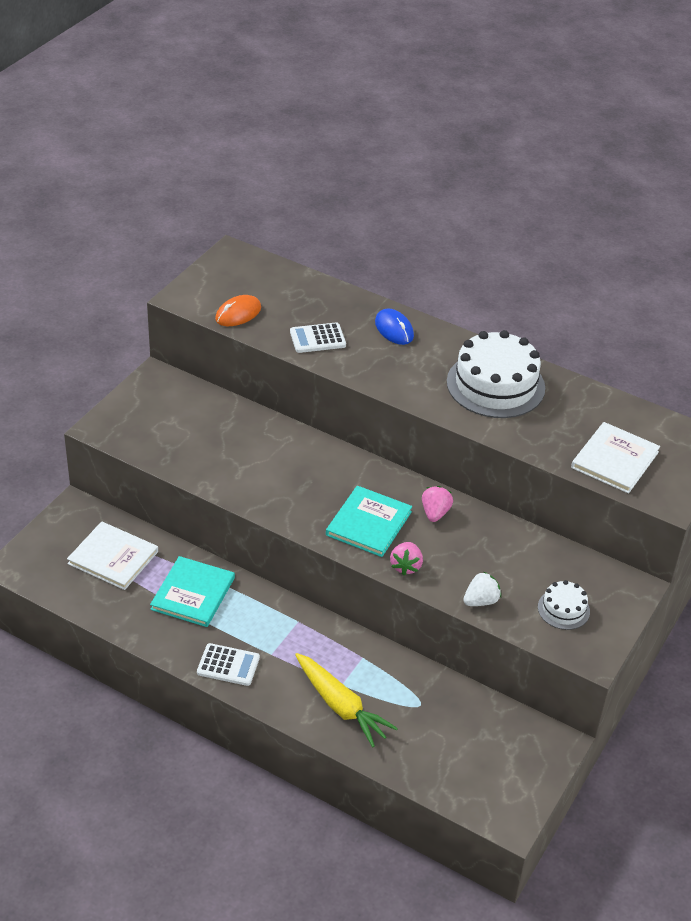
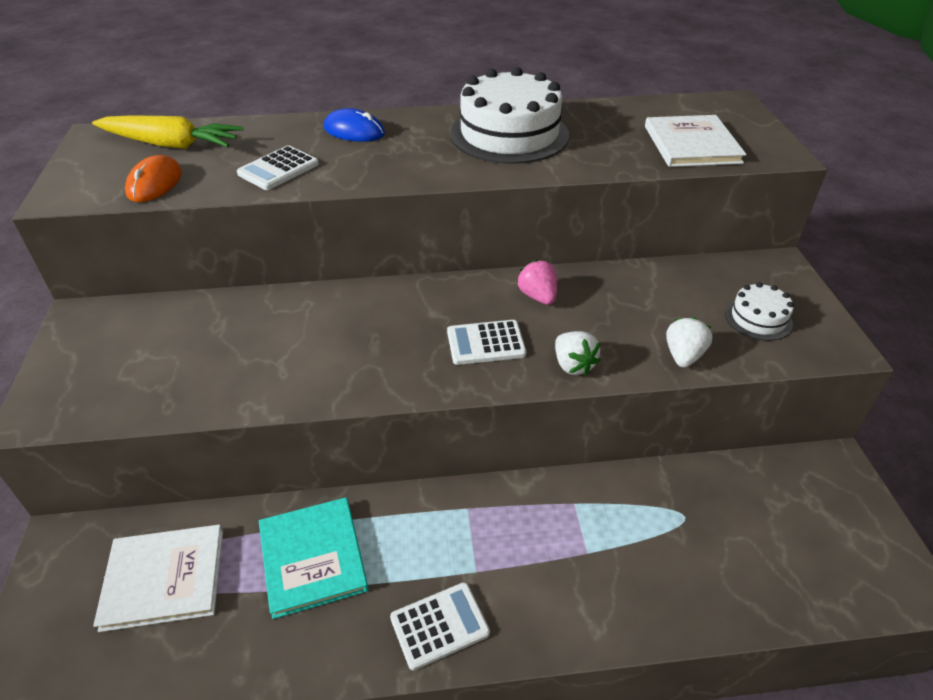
camera: 35 degrees left, 0 degrees up
(340, 706) = (614, 581): yellow carrot -> yellow carrot (171, 144)
(369, 523) = (486, 343): turquoise book -> white calculator
(406, 566) = (573, 365): pink strawberry -> white strawberry

